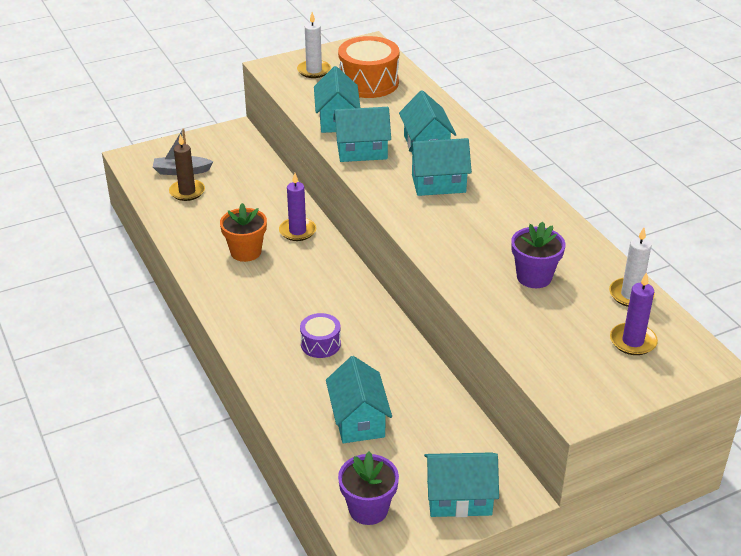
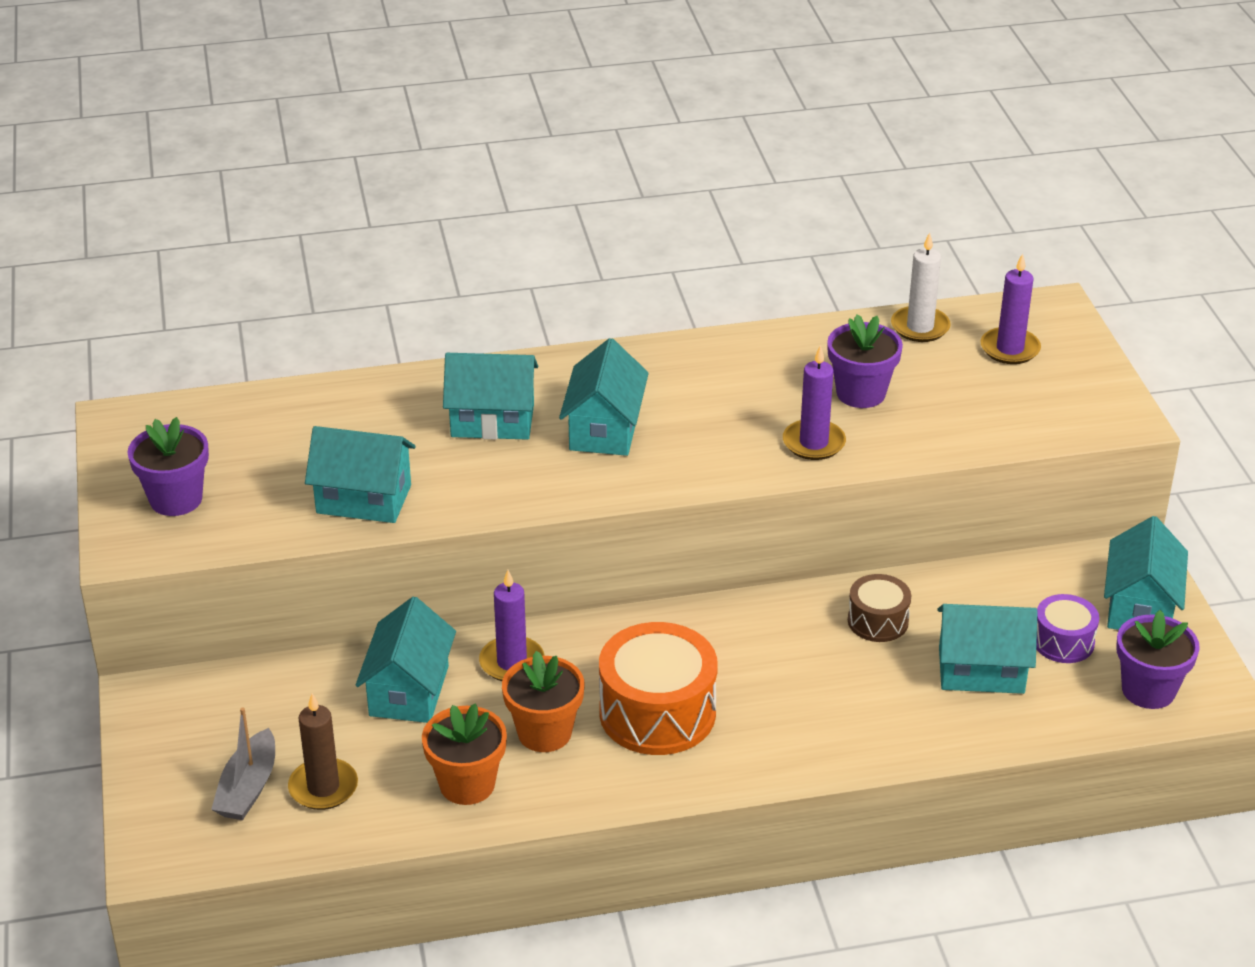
camera: 75 degrees left, 0 degrees up
(200, 234) = (467, 784): none -> orange flower pot
(314, 71) = (176, 499): white candle -> purple flower pot
(320, 344) = (809, 681): purple drum -> purple drum (1063, 642)
(362, 151) = (475, 488): turquoise house -> turquoise house (409, 691)
(368, 82) = (258, 444): orange drum -> orange drum (657, 713)
(388, 366) = (878, 621): none -> brown drum
(467, 264) = (813, 443): none -> purple candle

